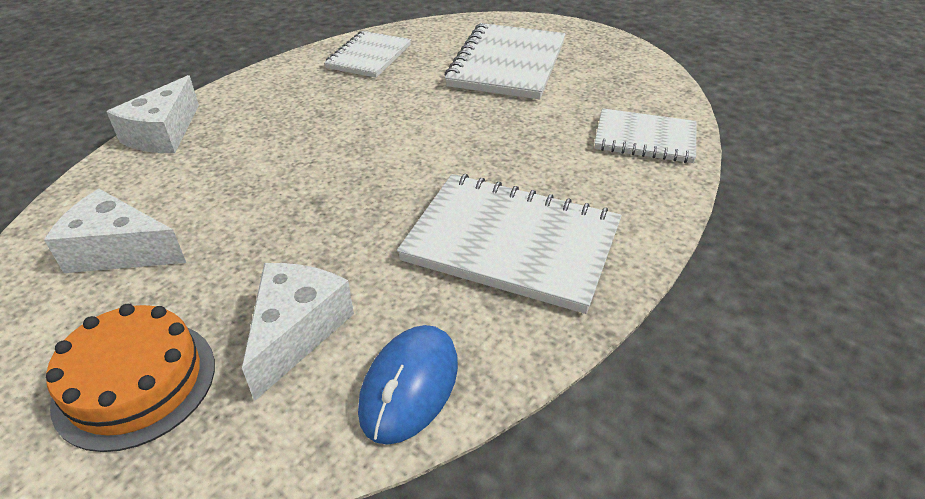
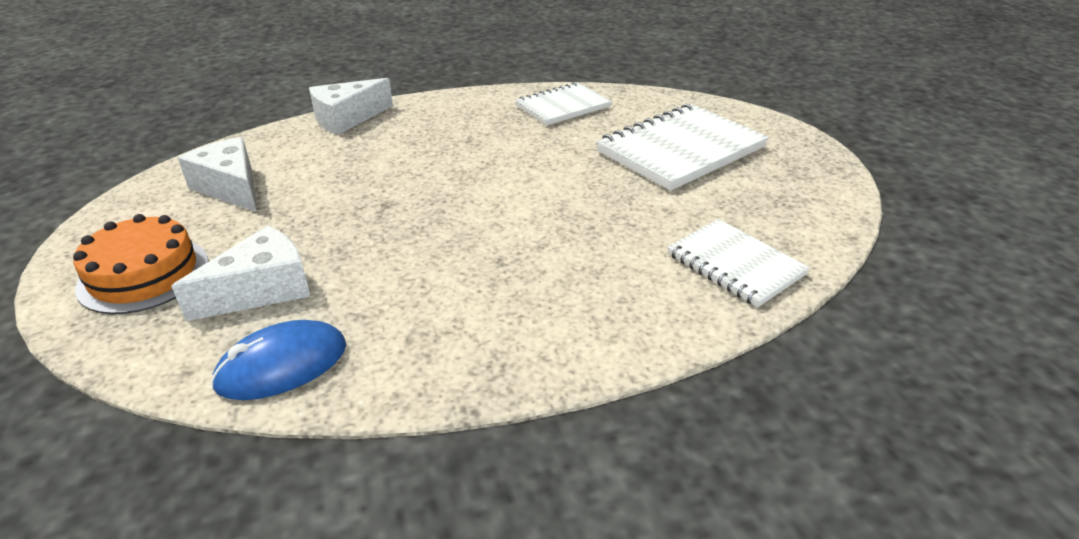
camera: 35 degrees right, 5 degrees down
(512, 244) = (487, 301): white notebook -> none

